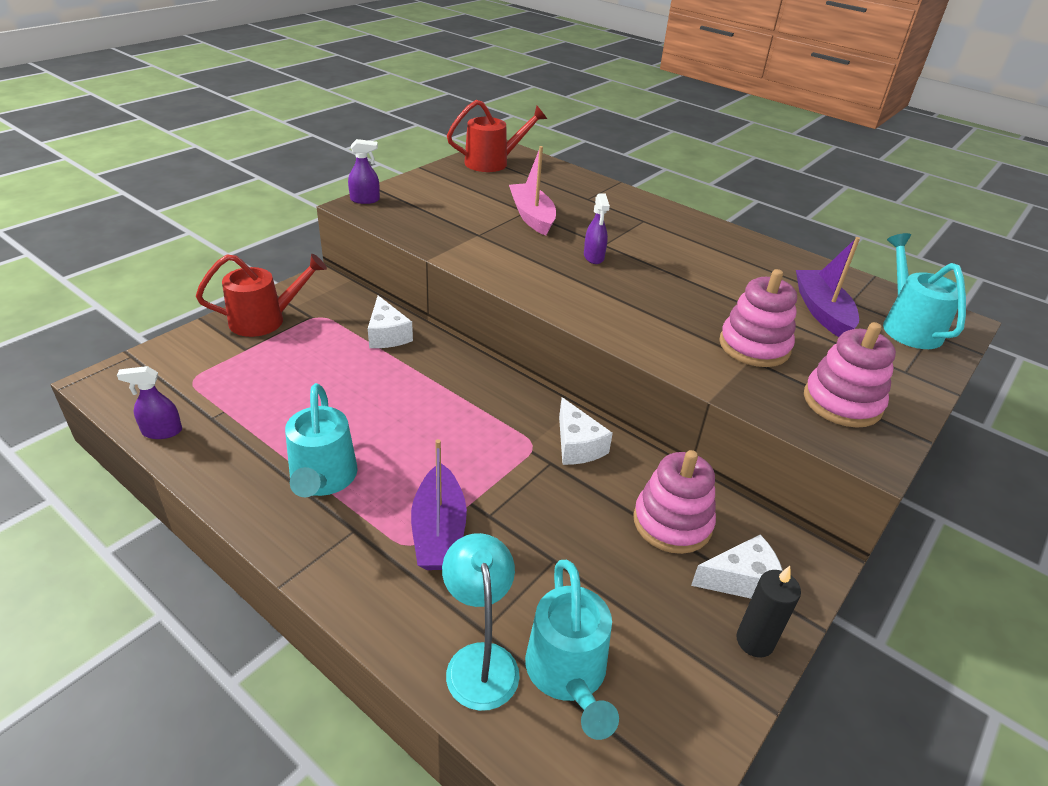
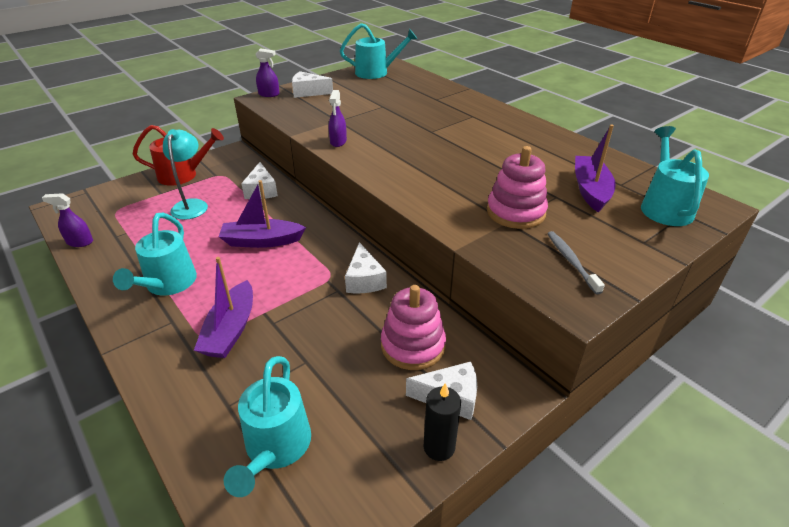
camera: 15 degrees right, 0 degrees up
(417, 195) = (308, 92): none -> white cheese
(422, 406) = (262, 241): none -> purple boat
(480, 660) = (214, 427): turquoise lamp -> turquoise lamp (192, 205)
(493, 162) = (376, 72): red watering can -> turquoise watering can
(532, 216) = (385, 110): pink boat -> none
(593, 257) = (418, 140): purple spray bottle -> purple spray bottle (338, 142)
(842, 402) = (571, 261): pink stacking toy -> grey toothbrush

